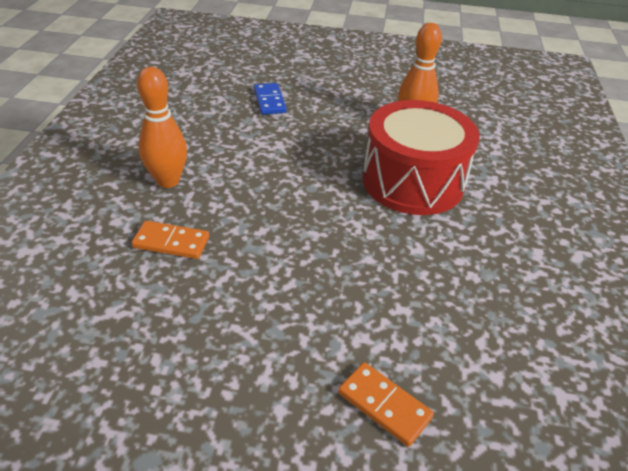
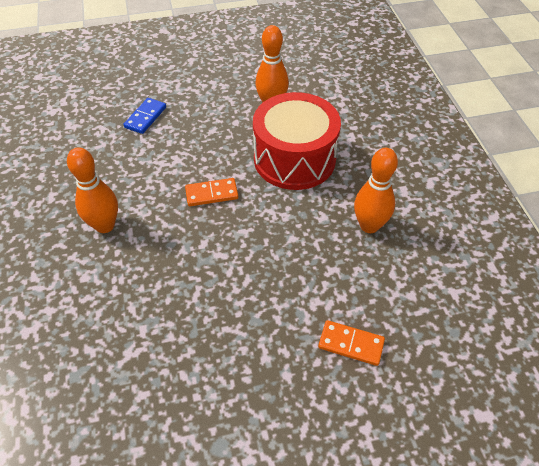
camera: 20 degrees left, 10 degrees up
(171, 242) = (140, 279): orange domino -> orange domino (211, 194)
(269, 101) = (145, 117): blue domino -> blue domino turned 60 degrees clockwise
(474, 277) = (369, 226): none -> orange bowling pin

